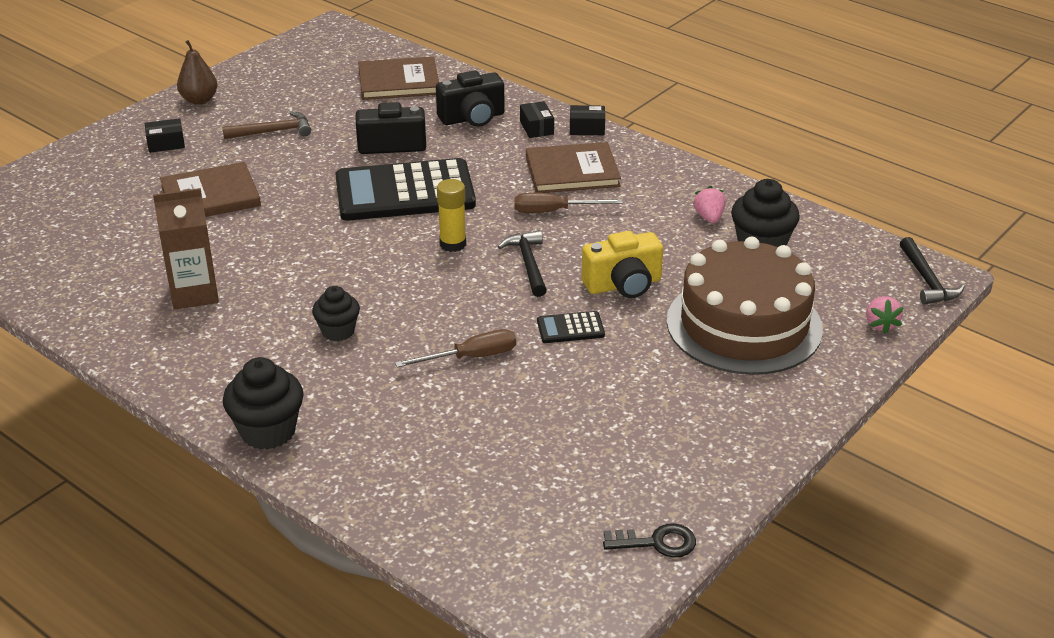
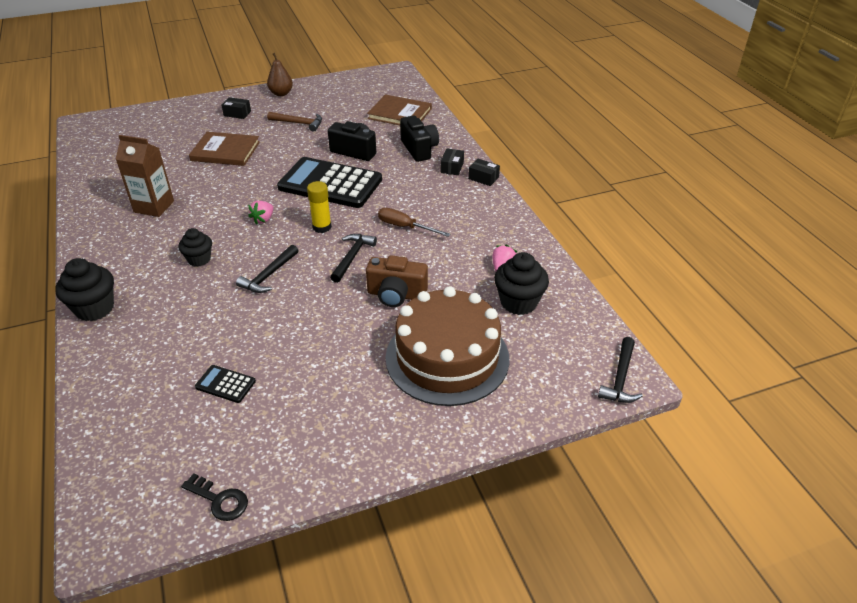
camera: 30 degrees right, 5 degrees up
(450, 317) = (269, 275): none -> black hammer
(471, 357) = (252, 308): brown screwdriver -> none
(472, 118) = (419, 149): black camera -> black camera turned 120 degrees counterclockwise
(570, 328) = (331, 312): black calculator -> black calculator (225, 384)
(572, 171) = (444, 204): brown book -> none
(623, 285) = (396, 295): yellow camera -> brown camera
(880, 325) = (548, 400): pink strawberry -> pink strawberry (263, 219)

